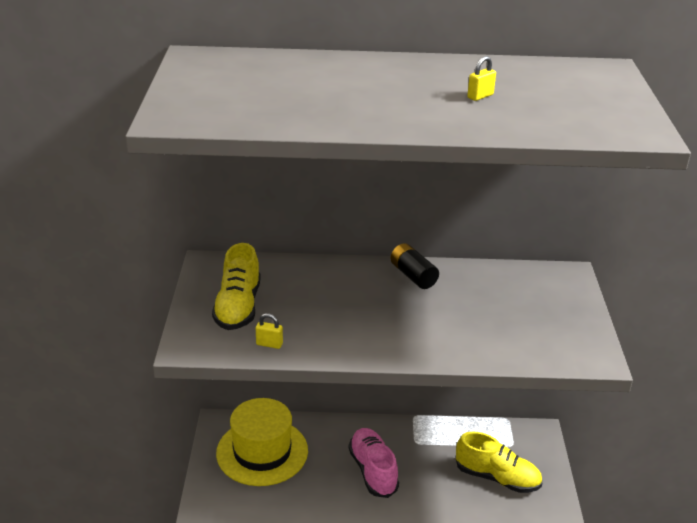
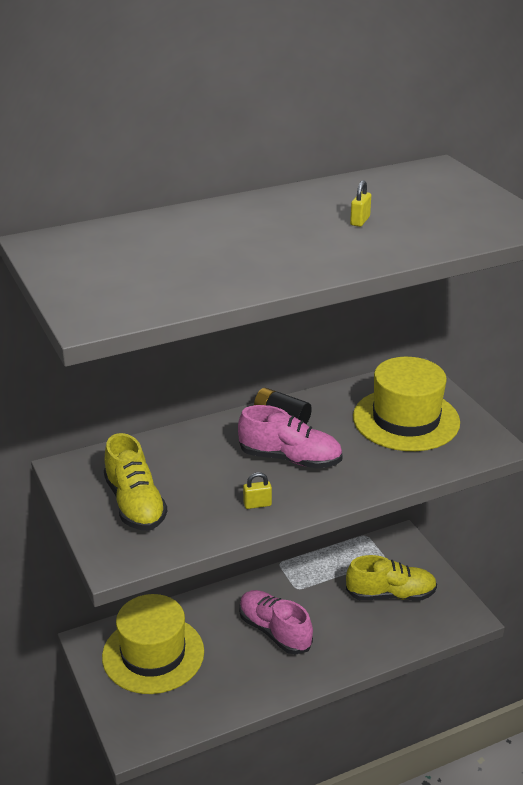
camera: 25 degrees left, 0 degrees up
(269, 344) = (196, 531): yellow padlock -> yellow padlock (257, 504)
(394, 311) = (290, 458): none -> pink shoe
(526, 310) = (406, 419): none -> yellow hat

